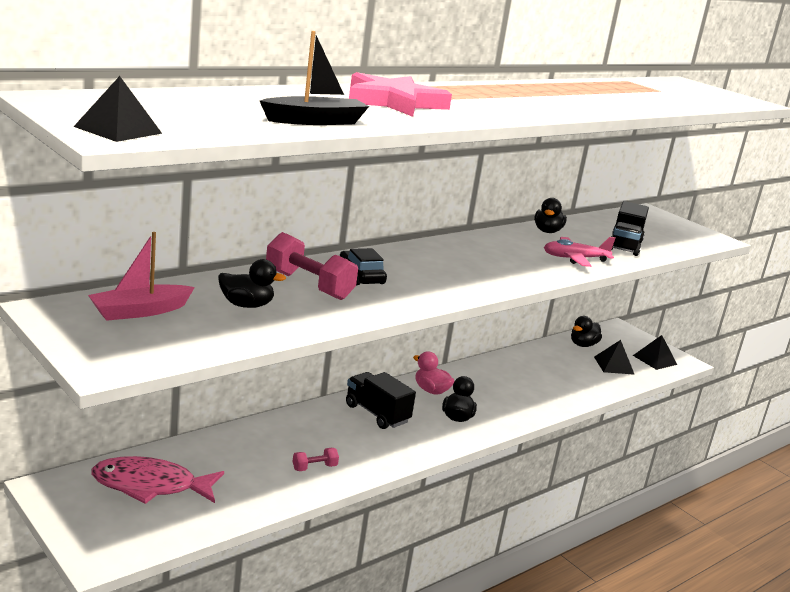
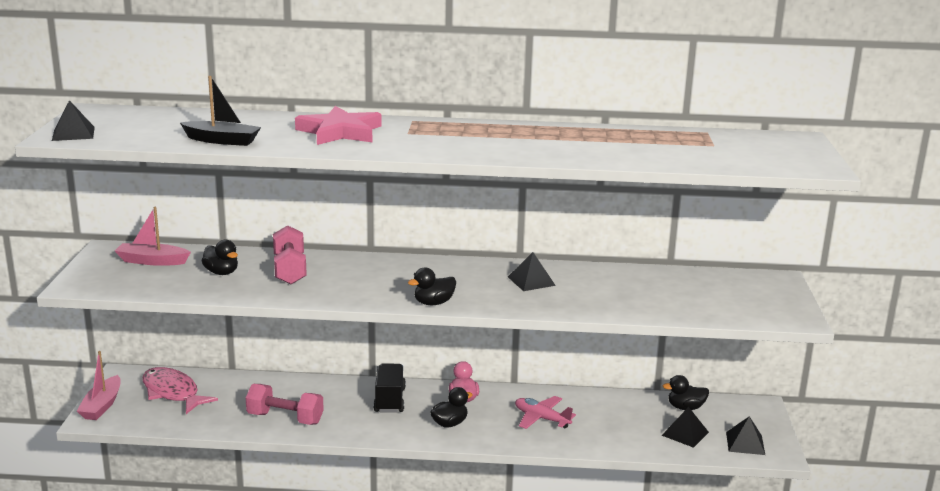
camera: 45 degrees right, 0 degrees up
(87, 534) = (102, 405): none -> pink boat
(314, 467) = (285, 418): pink dumbbell -> pink dumbbell, size x2.06
(361, 276) = (342, 272): black car -> none
(517, 248) = (531, 281): none -> black pyramid
(547, 231) = (599, 274): black duck -> black duck (433, 303)
(575, 259) = (569, 300): pink plane -> pink plane (541, 418)
(624, 245) = (657, 302): black truck -> none

